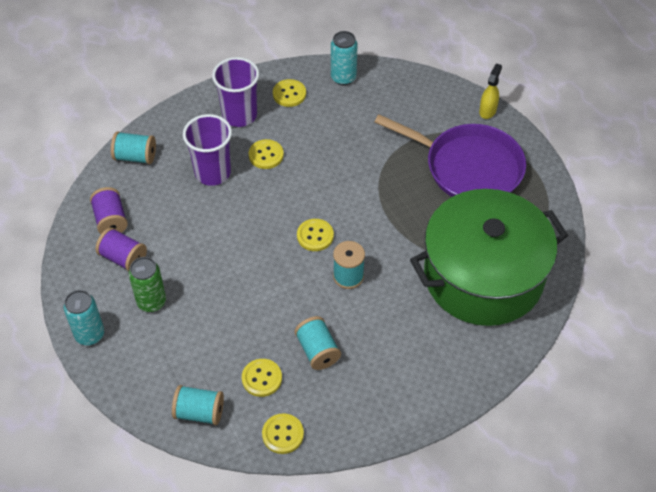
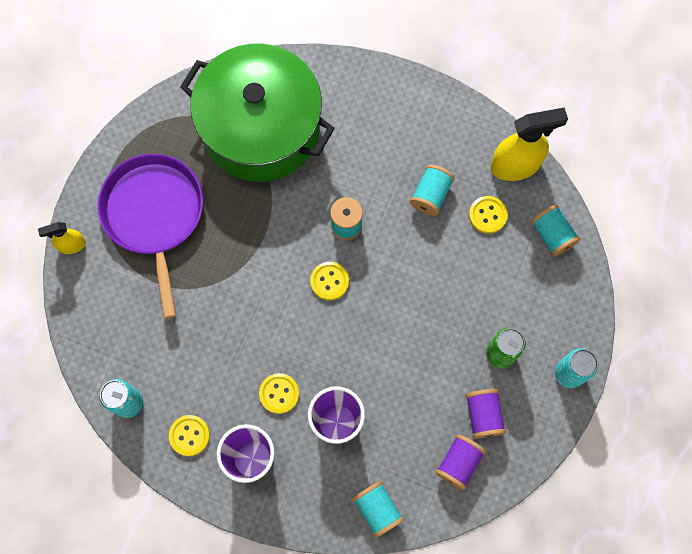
camera: 130 degrees left, 20 degrees up
(283, 434) = (515, 165): yellow button -> yellow spray bottle

